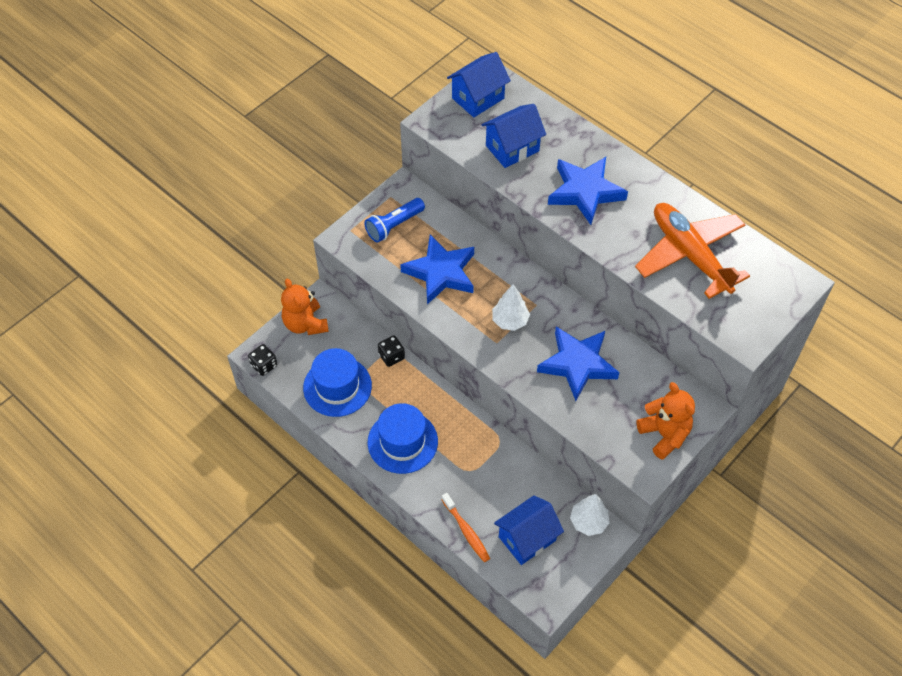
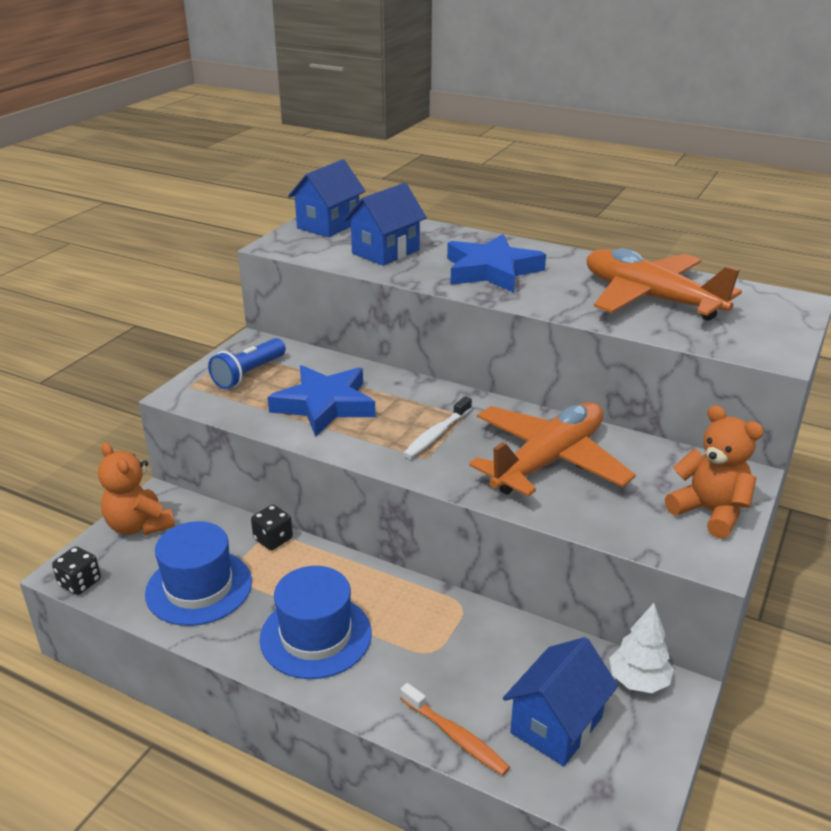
camera: 15 degrees left, 25 degrees down
(510, 321) = (436, 434): white tree -> white toothbrush
(577, 364) = (548, 461): blue star -> orange plane

